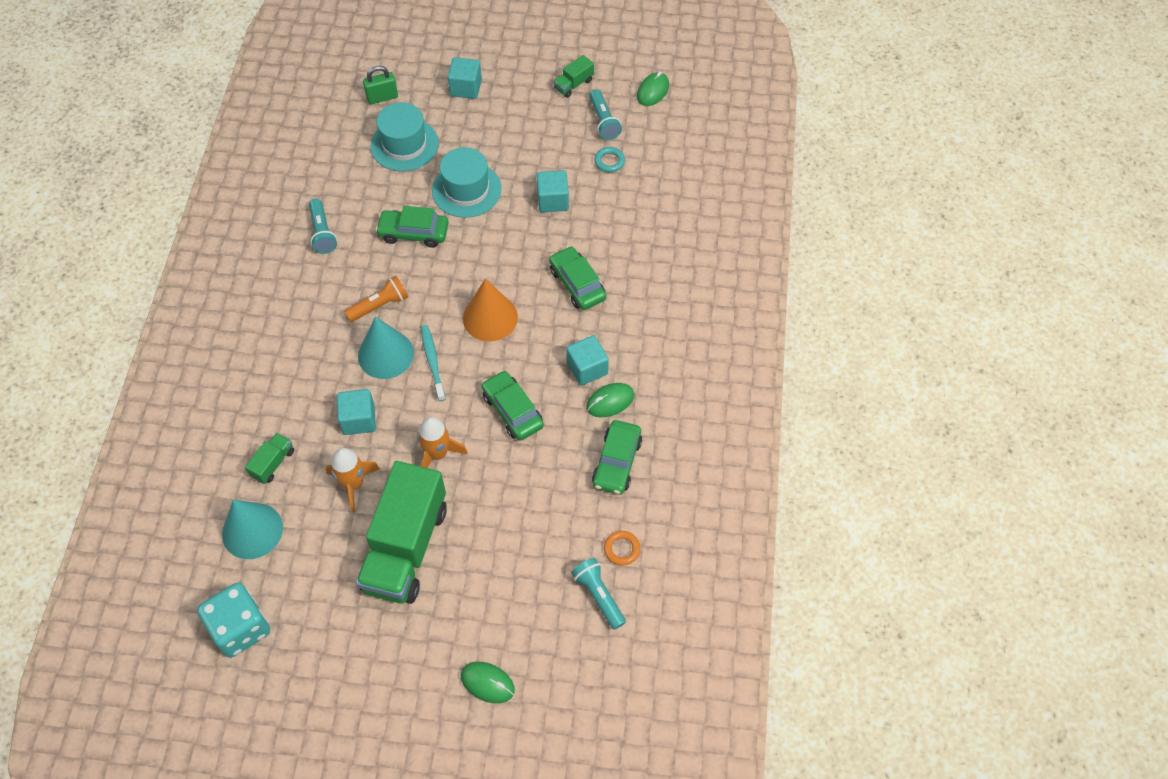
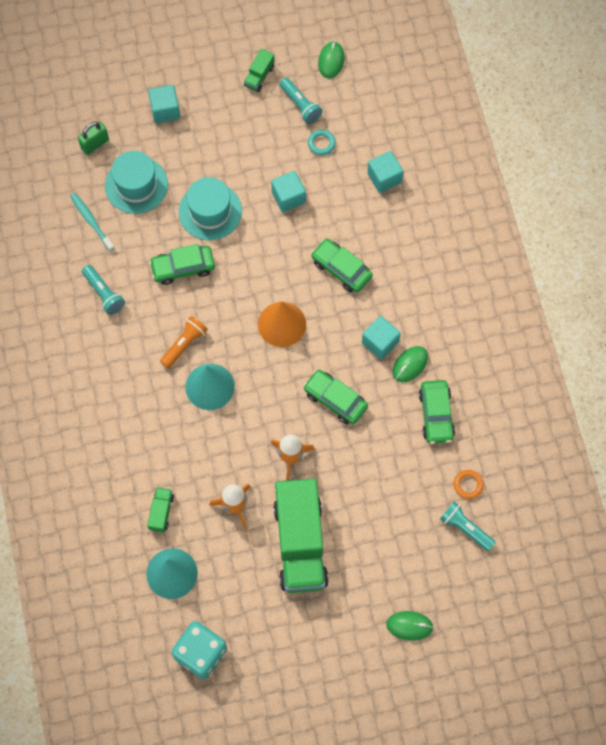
camera: 20 degrees left, 10 degrees up
(359, 419) = (214, 451): turquoise cube -> turquoise cube (384, 178)
(432, 362) = (251, 379): turquoise toothbrush -> turquoise toothbrush (91, 221)

